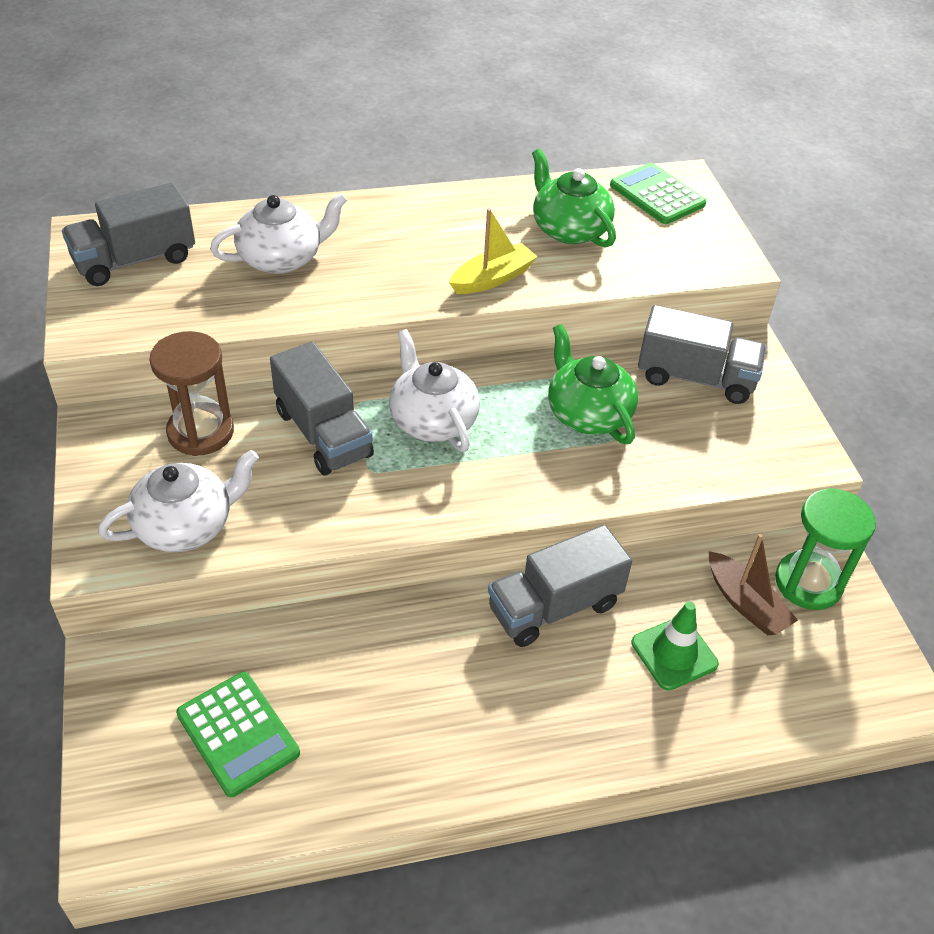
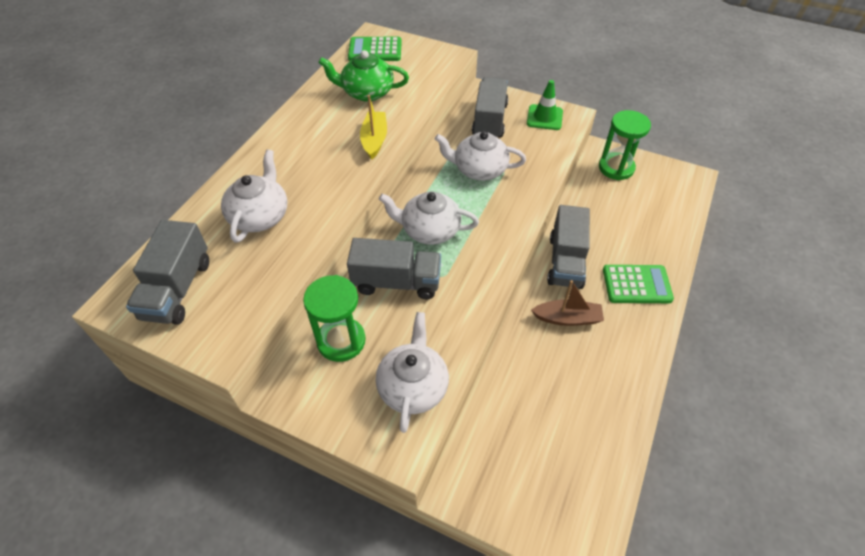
camera: 50 degrees left, 5 degrees up
(200, 432) = (341, 341): brown hourglass -> green hourglass
(238, 734) = (554, 446): green calculator -> green calculator (636, 284)
(587, 414) = (479, 169): green teapot -> white teapot
(674, 653) = (623, 235): green traffic cone -> green traffic cone (544, 117)
(695, 378) = (489, 120): grey truck -> grey truck turned 45 degrees counterclockwise
(745, 603) = (612, 194): brown boat -> brown boat (567, 318)

